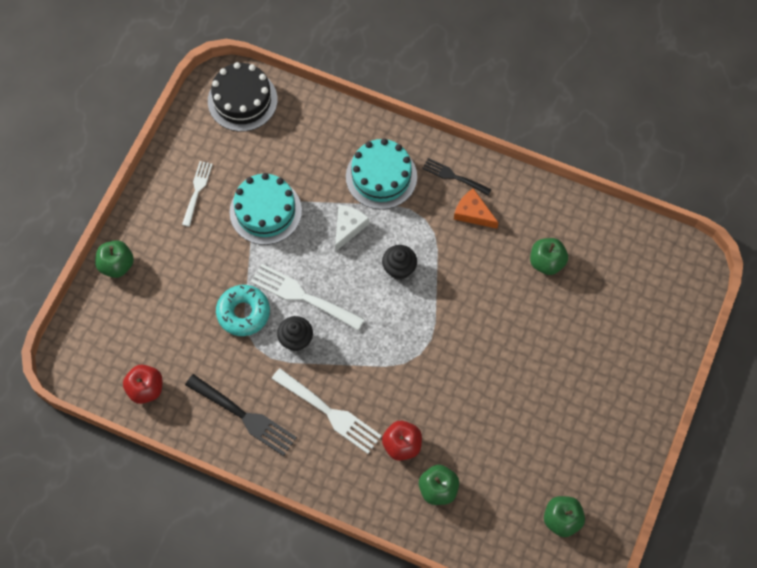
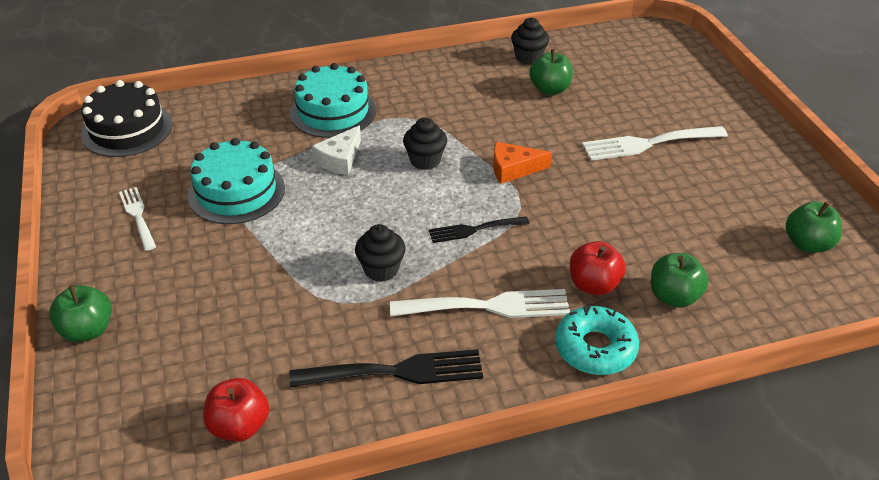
camera: 40 degrees left, 25 degrees down
(243, 313) = (296, 282): turquoise donut -> turquoise donut (595, 348)
(302, 296) = (349, 232): white fork -> white fork (648, 144)
(348, 227) = (340, 159): white cheese -> white cheese turned 135 degrees counterclockwise
(453, 176) = (401, 80): black fork -> black fork (474, 230)
(473, 213) = (447, 93): orange cheese -> orange cheese (513, 169)
(566, 217) = (528, 57): none -> black cupcake

